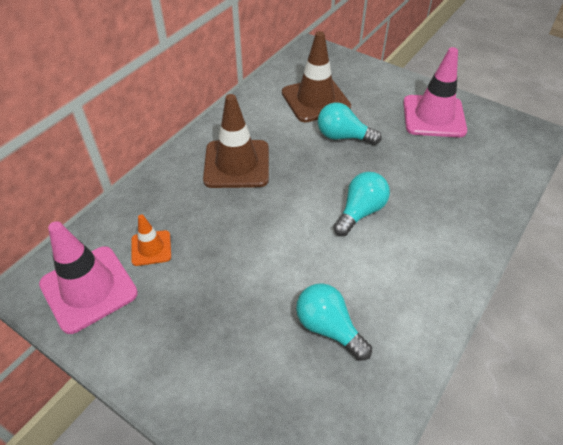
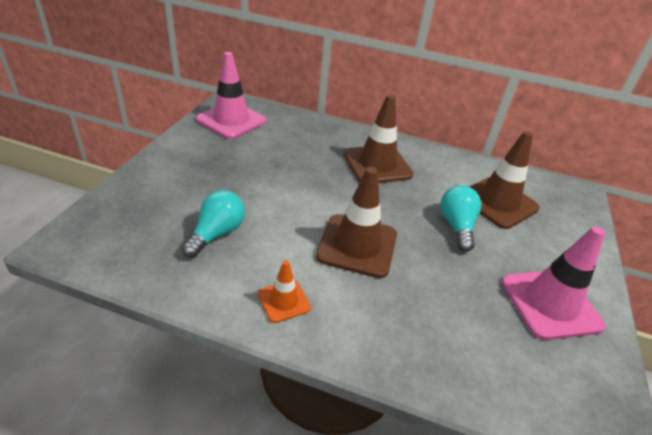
camera: 70 degrees right, 10 degrees down
(151, 248) = (272, 138): orange traffic cone -> orange traffic cone (284, 301)
(360, 212) = (357, 245): turquoise light bulb -> brown traffic cone

